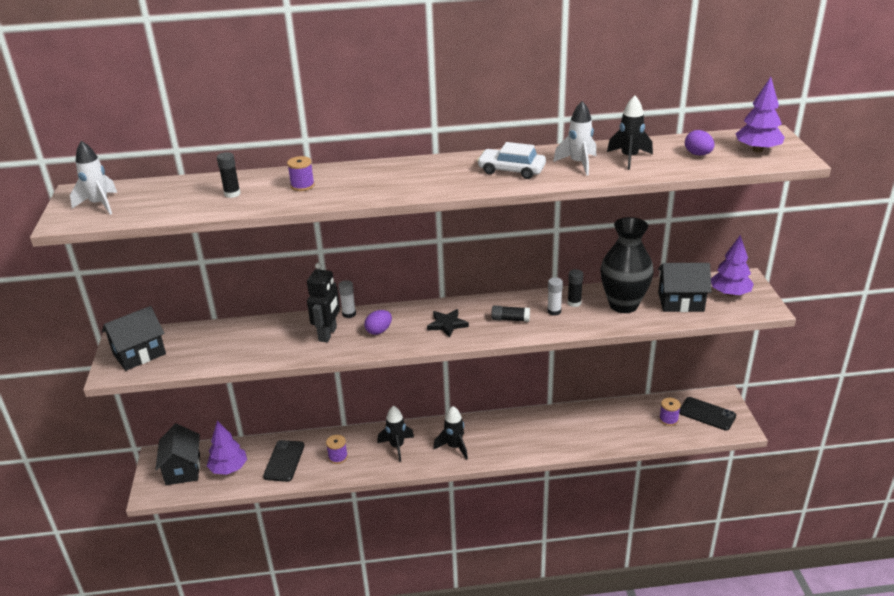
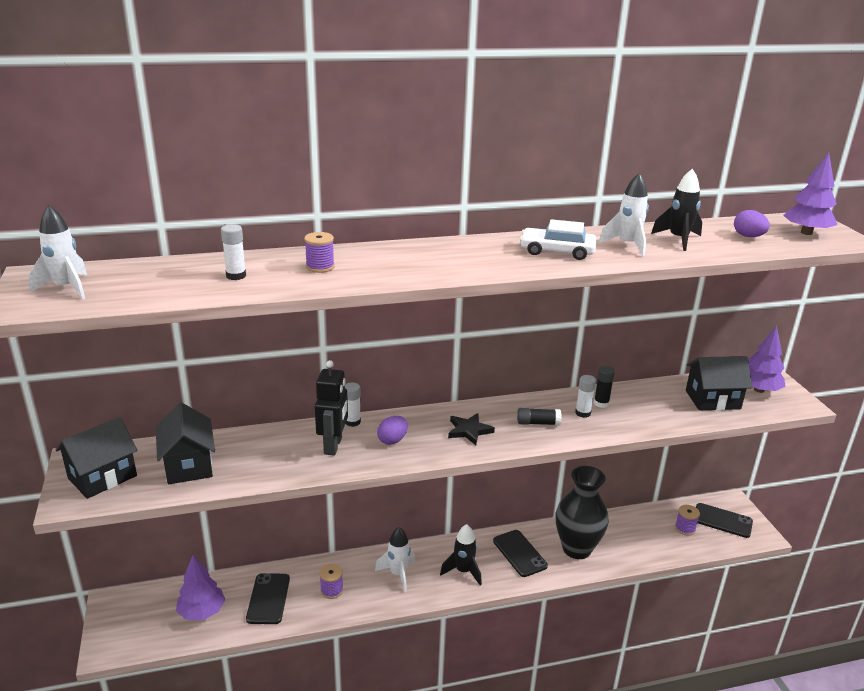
camera: 10 degrees left, 5 degrees down
(183, 469) = (144, 616): black house -> black house (188, 465)
(232, 194) = (236, 276): black glue stick -> white glue stick
(397, 446) = (398, 574): black rocket -> white rocket
(508, 434) = (519, 553): none -> black phone
(623, 305) = (654, 404): black vase -> black vase (576, 549)

